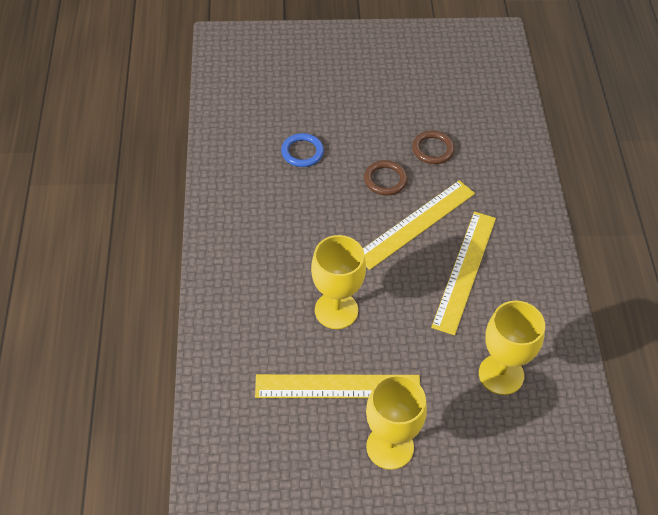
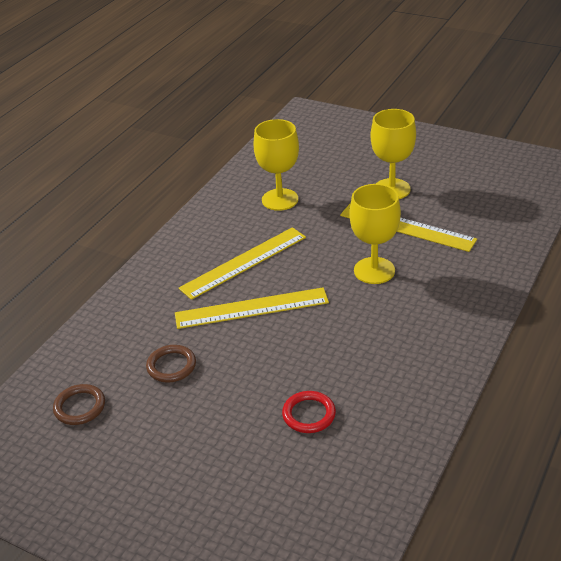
camera: 145 degrees left, 15 degrees down
(302, 152) = (309, 414): blue ring -> red ring
(385, 180) = (245, 354): brown ring -> brown ring (80, 407)

